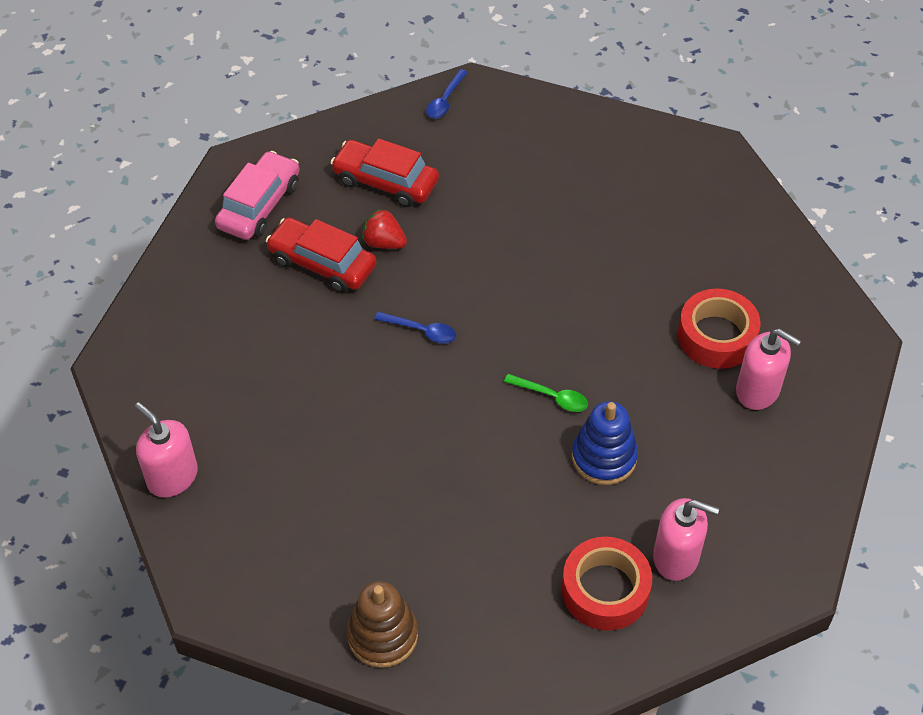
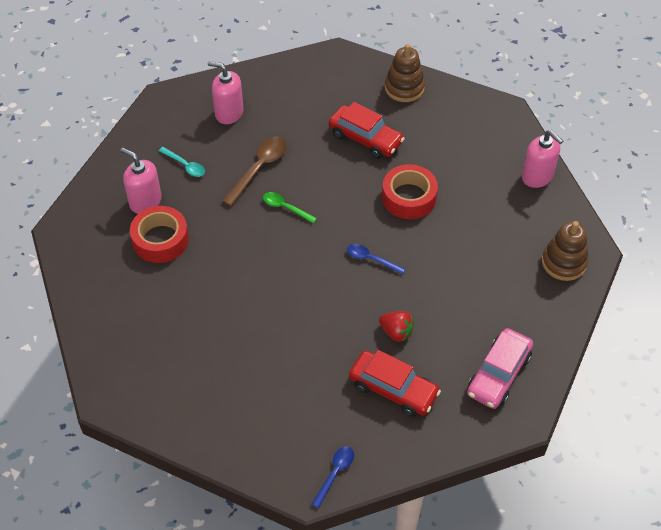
camera: 175 degrees left, 0 degrees up
(156, 346) = (564, 262): none -> brown stacking toy
(322, 263) = (445, 318): red car -> red car (365, 138)
(604, 457) = (259, 168): blue stacking toy -> brown spoon
(605, 590) = (274, 100): red tape -> red tape (409, 197)
(718, 454) = (185, 165): none -> turquoise spoon

